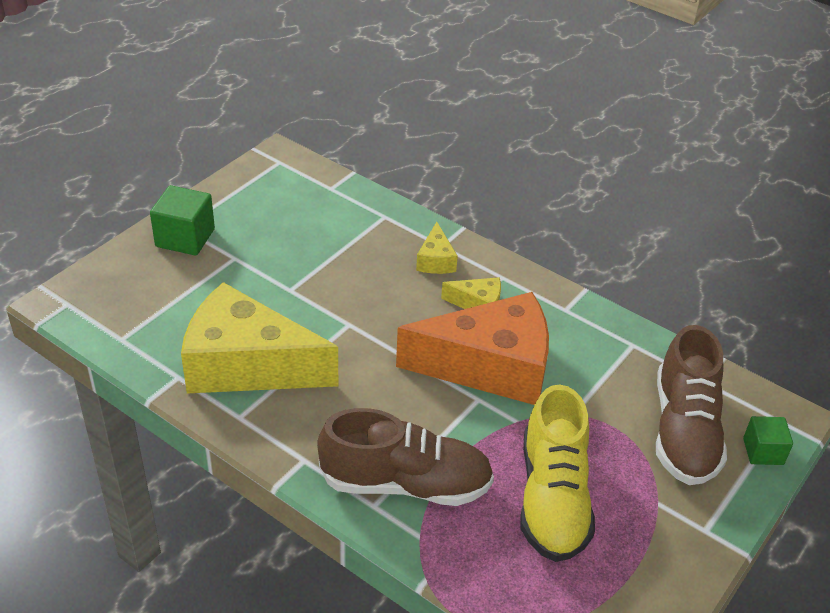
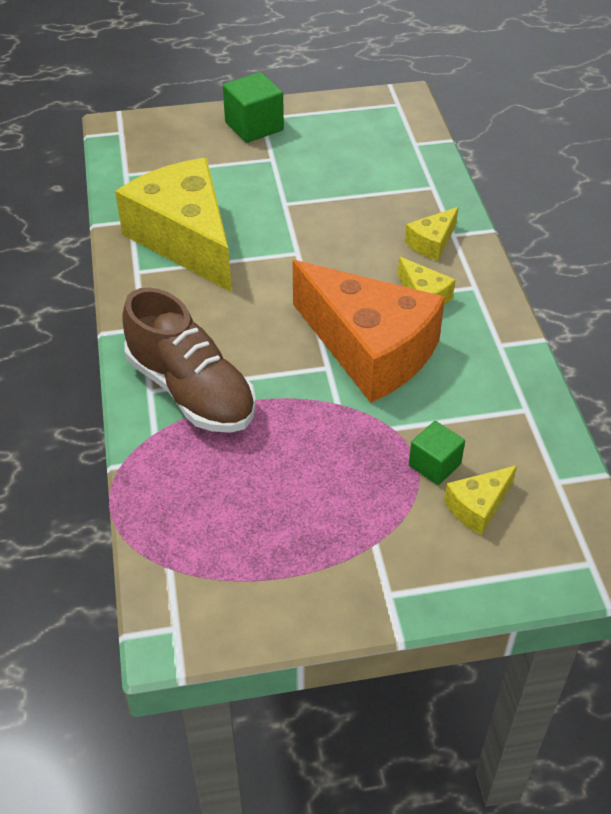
camera: 45 degrees right, 5 degrees up
(552, 498) = (289, 478): yellow shoe -> none
(684, 431) = (478, 507): brown shoe -> yellow cheese
(763, 451) = (534, 574): green cube -> green cube (434, 465)

